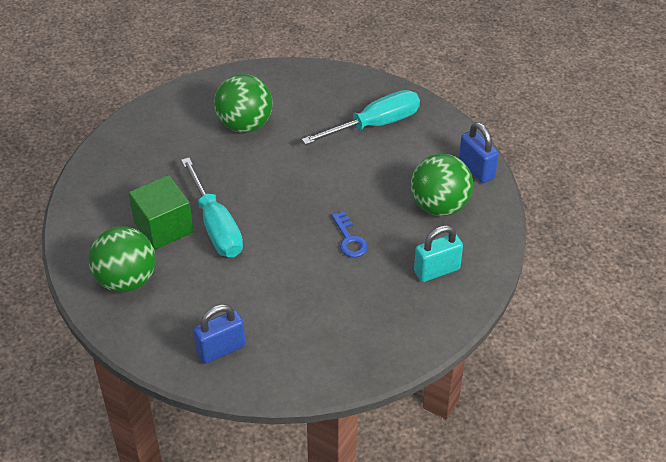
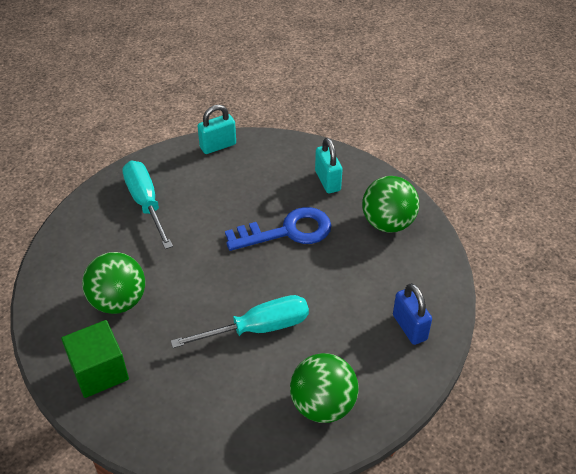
camera: 85 degrees left, 0 degrees up
(163, 227) = (254, 373): green cube -> green cube (99, 371)
(349, 239) = (287, 231): blue key -> blue key, size x1.96
(439, 206) = (256, 172): green ball -> green ball (388, 223)
(476, 169) = (218, 146): blue padlock -> turquoise padlock

